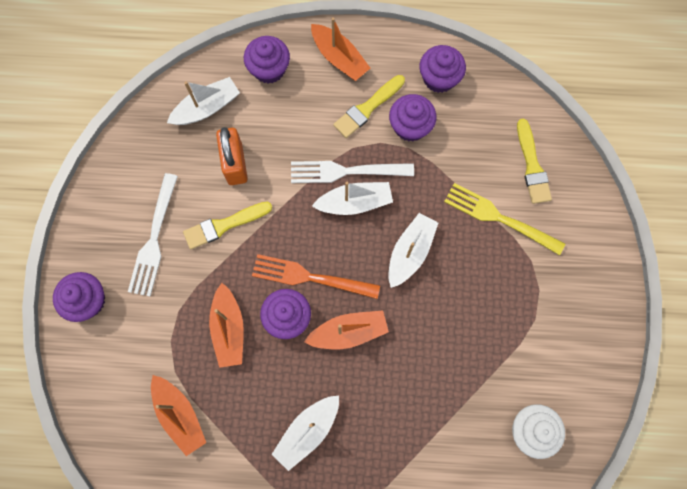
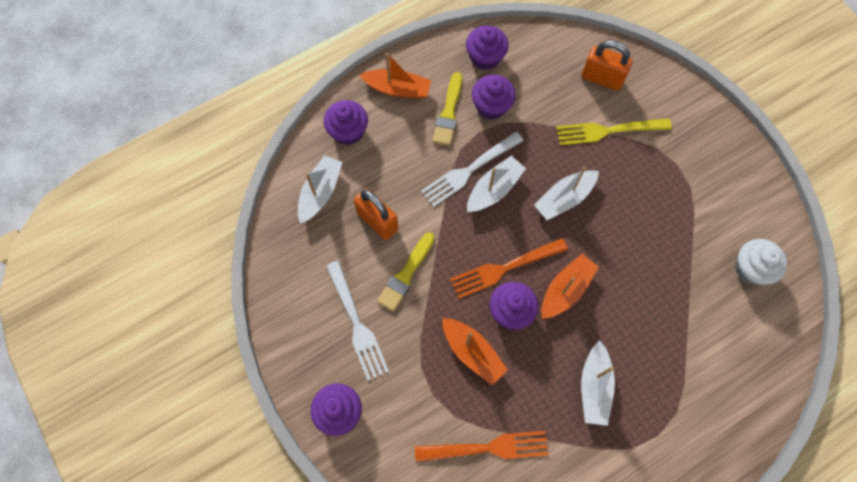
camera: 35 degrees left, 5 degrees down
(180, 415) = (486, 448): orange boat -> orange fork
(410, 252) = (564, 198): white boat -> white boat turned 120 degrees counterclockwise
(532, 166) = (602, 78): yellow brush -> orange padlock

